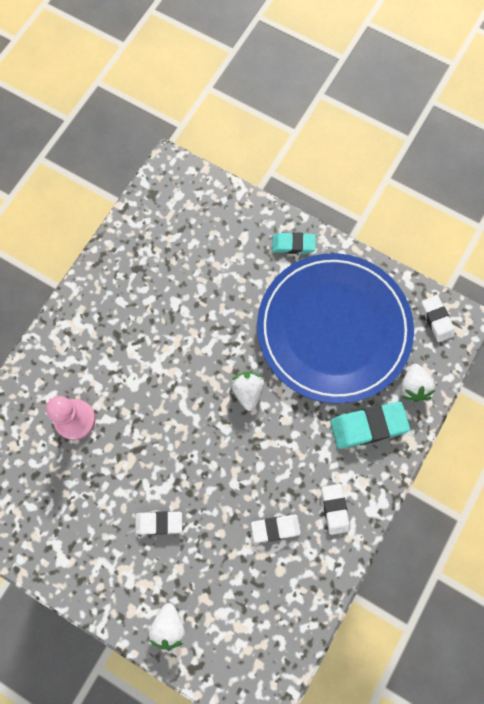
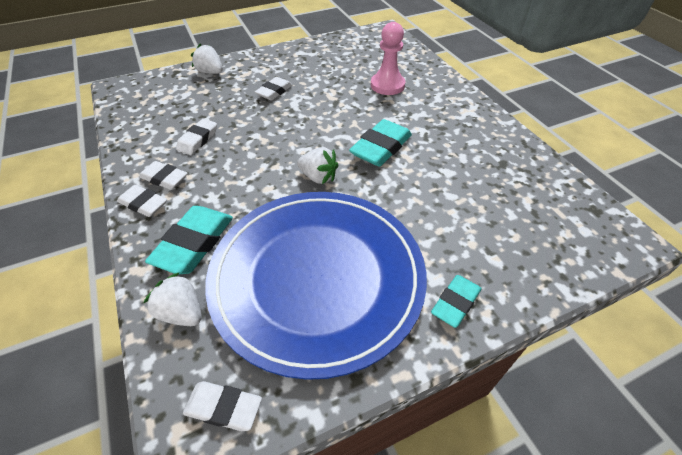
camera: 125 degrees right, 25 degrees down
(179, 367) = (381, 148): none -> turquoise eraser
(367, 497) = (143, 204): none -> white eraser

